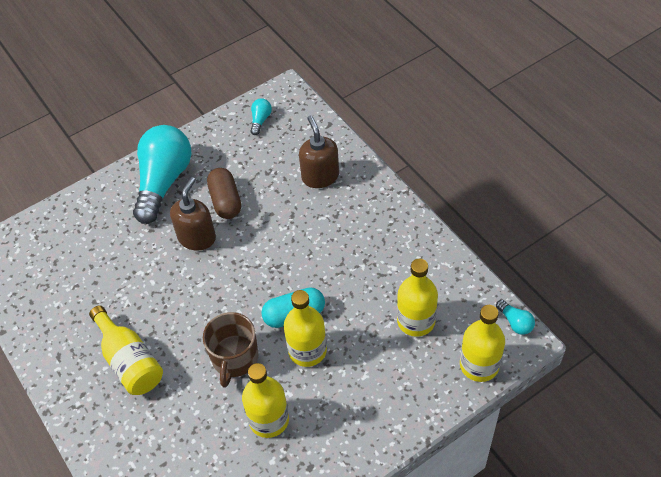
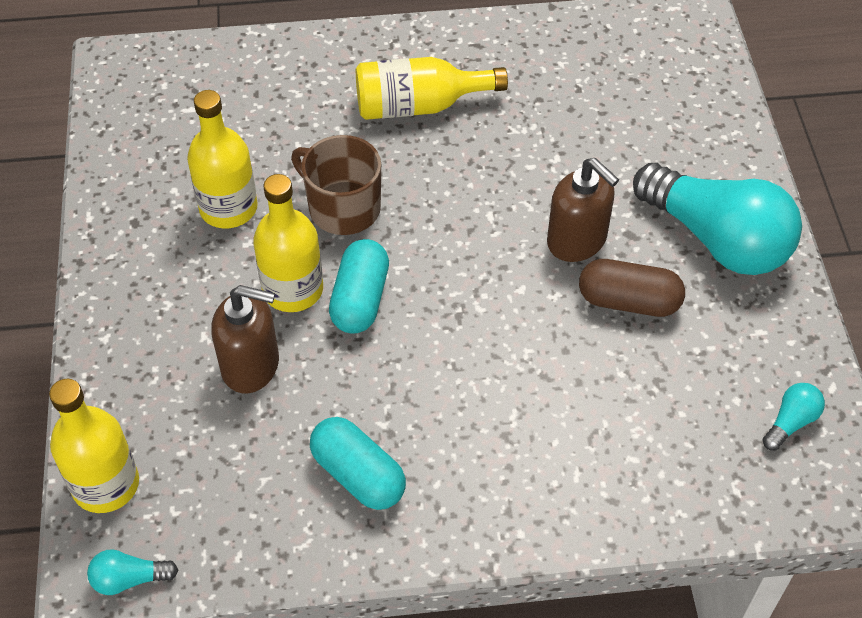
camera: 115 degrees right, 0 degrees up
(260, 120) = (790, 422): turquoise light bulb -> turquoise light bulb turned 90 degrees counterclockwise
(320, 176) = (603, 452): brown soap dispenser -> brown soap dispenser (251, 366)
(396, 261) = (358, 475): none -> turquoise capsule
(416, 321) = (237, 443): yellow bottle -> none

